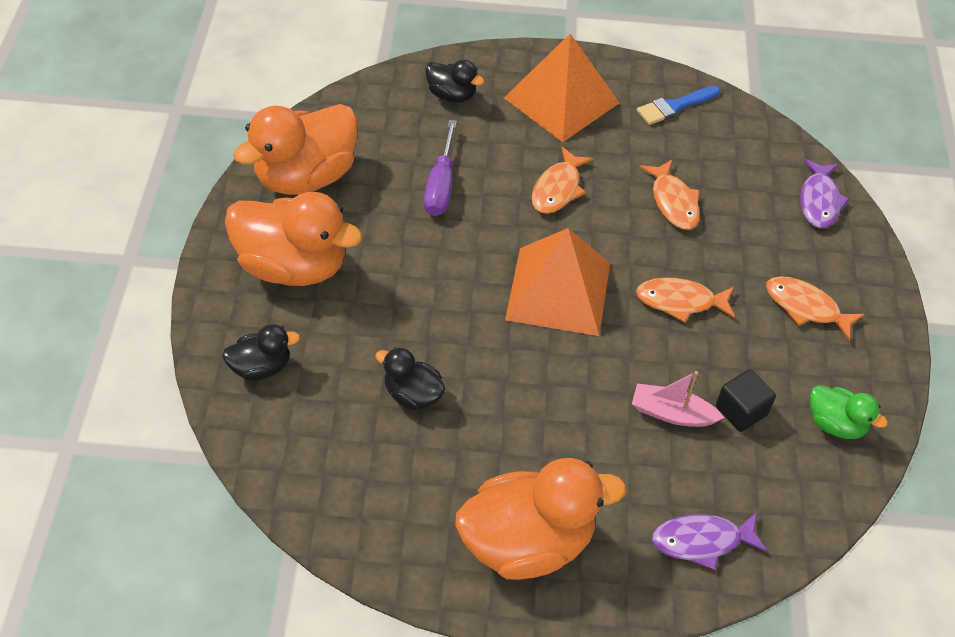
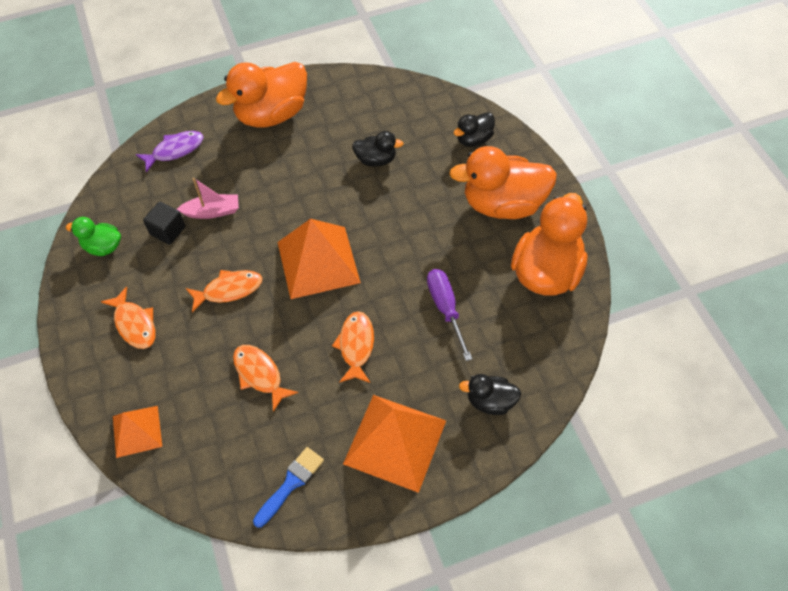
camera: 160 degrees right, 5 degrees up
(806, 307) = (135, 324): orange fish -> orange fish turned 45 degrees clockwise
(819, 201) = (137, 431): purple fish -> orange pyramid

